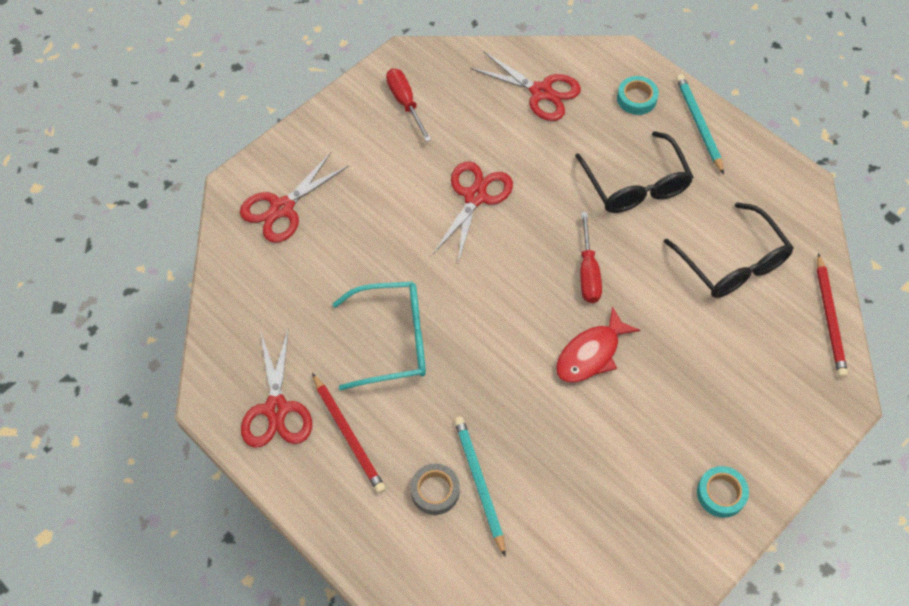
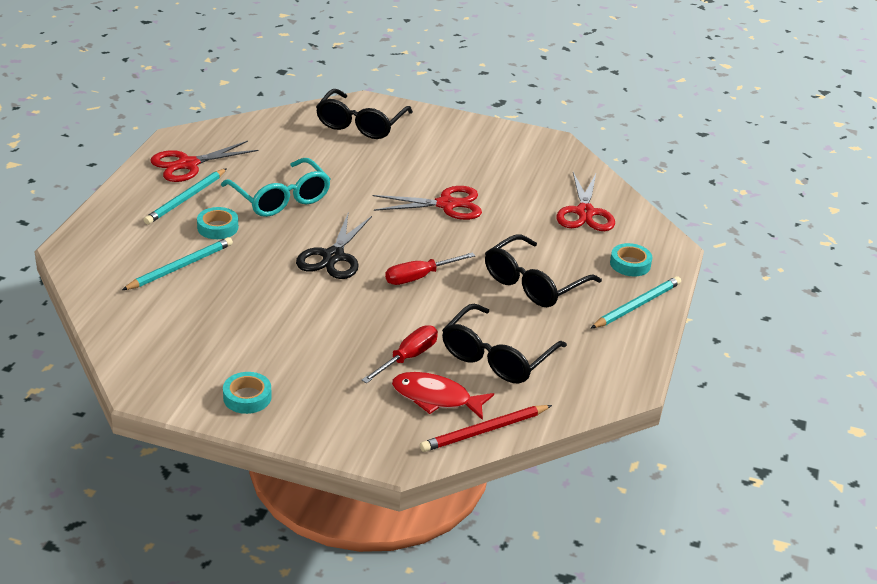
camera: 60 degrees right, 25 degrees down
(282, 208) = (360, 124): red scissors -> black glasses
(348, 435) = (186, 199): red pencil -> turquoise pencil
(405, 103) = (508, 152): red screwdriver -> red screwdriver (407, 358)
(421, 422) = (217, 227): none -> turquoise tape
(435, 491) = (161, 248): grey tape -> none
(522, 332) = (333, 257): none -> black scissors
(591, 354) = (338, 296): red fish -> red fish (436, 398)

